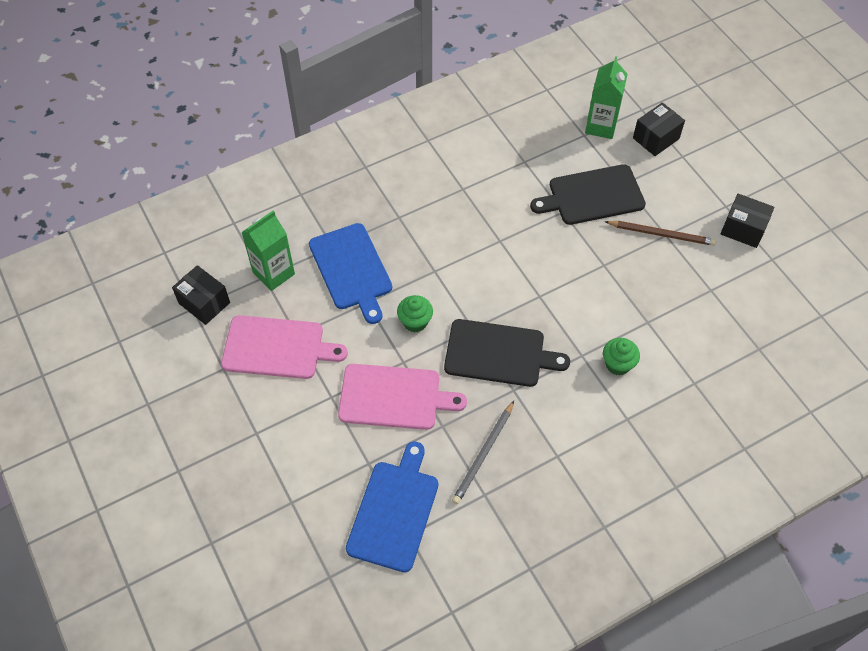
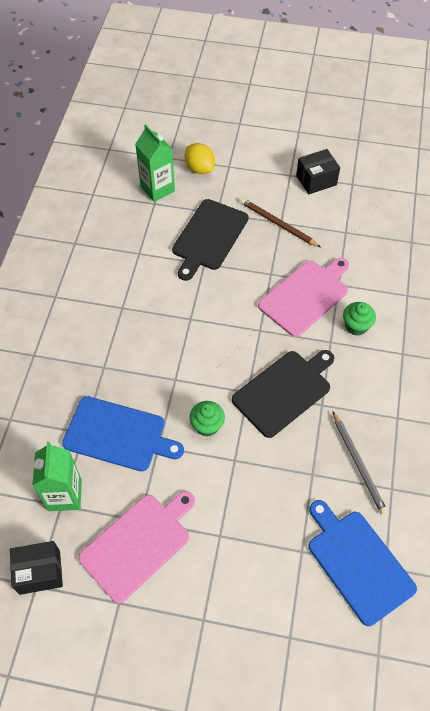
camera: 50 degrees left, 0 degrees up
(394, 397) = (259, 489): pink cutting board -> pink cutting board (305, 296)
(656, 138) = (200, 168): black box -> yellow lemon
(661, 234) = (278, 224): brown pencil -> brown pencil turned 105 degrees counterclockwise

